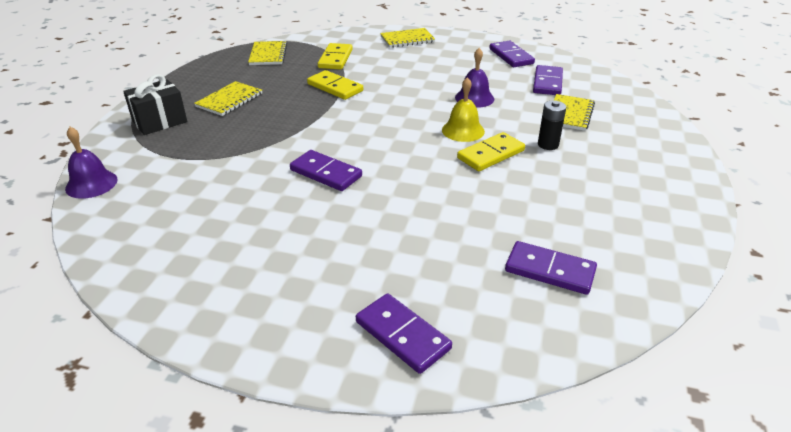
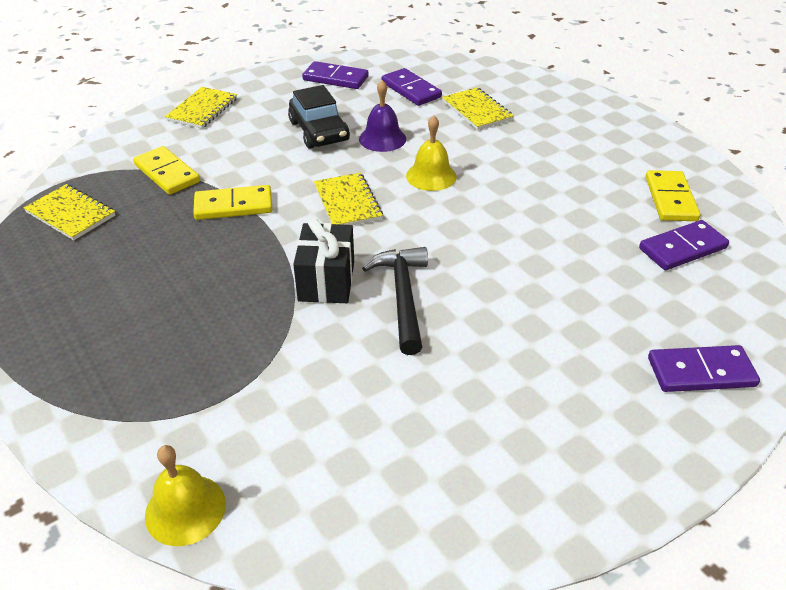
camera: 50 degrees left, 5 degrees up
(91, 184) = (185, 509): purple bell -> yellow bell
(160, 121) = (106, 380): black gift -> black gift (326, 281)
(229, 100) = (141, 295): yellow notebook -> yellow notebook (347, 202)
(326, 173) = (403, 297): purple domino -> black hammer
(446, 77) = (319, 131): none -> black car
(491, 154) = (490, 184): yellow domino -> yellow domino (670, 199)
(548, 145) = (510, 148): black battery -> none

